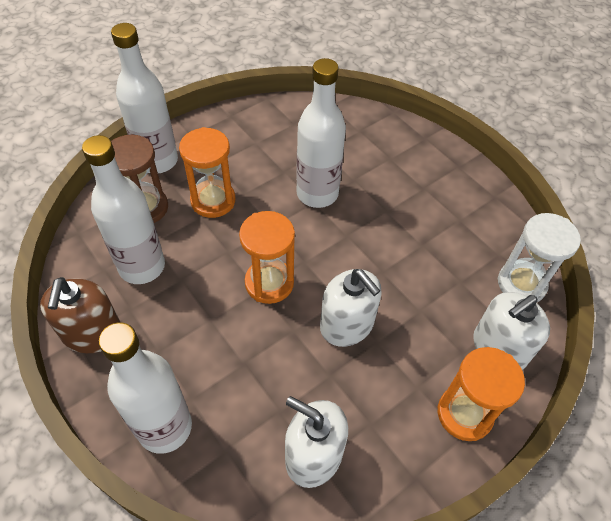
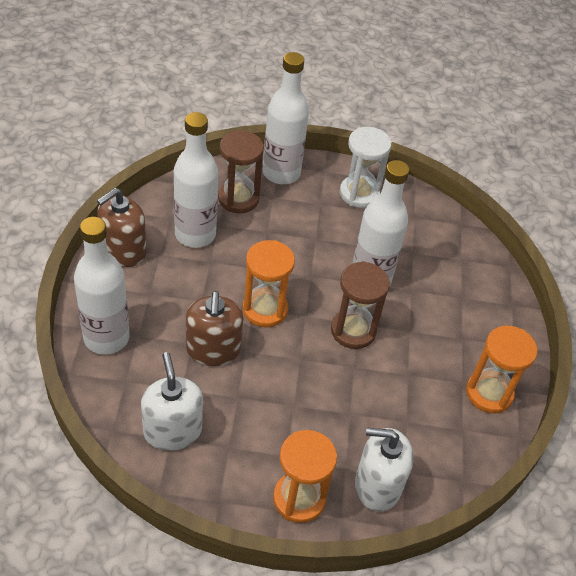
camera: 40 degrees right, 5 degrees down
(213, 201) = (289, 227): orange hourglass -> orange hourglass (489, 393)
(267, 353) = (213, 349): none -> brown soap dispenser
(347, 325) = (286, 378): white soap dispenser -> none
(350, 244) = (353, 330): none -> brown hourglass
(521, 284) = (454, 463): white hourglass -> white hourglass (359, 193)

